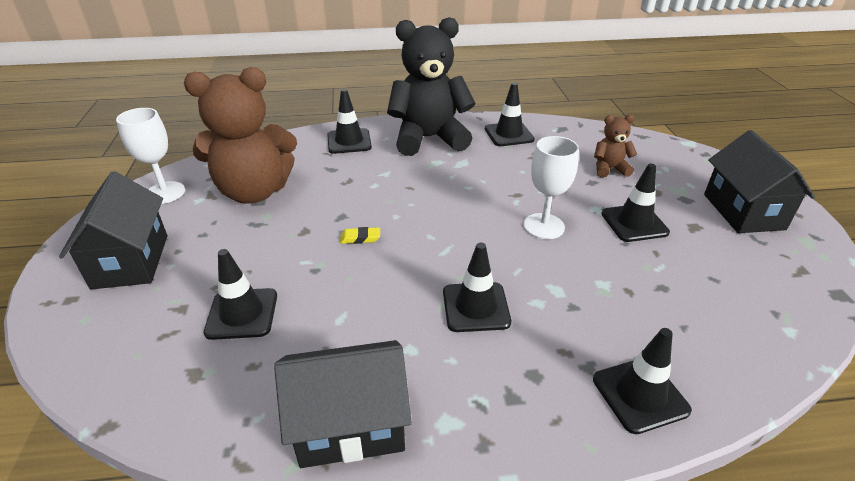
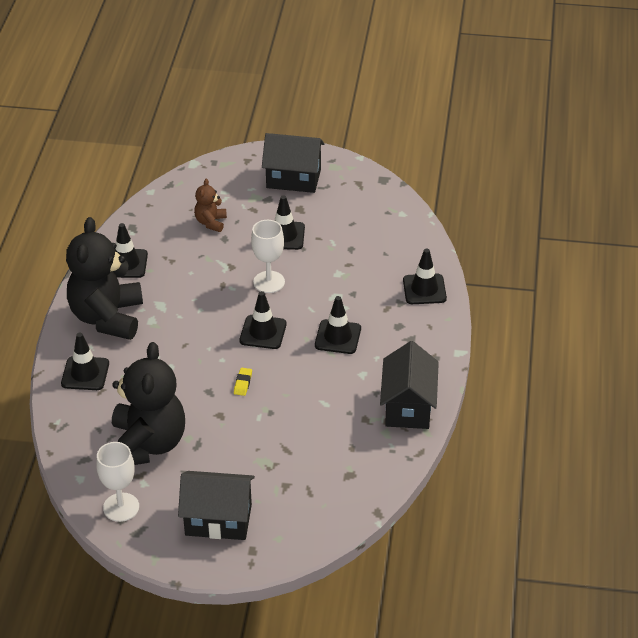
camera: 75 degrees left, 5 degrees up
(242, 314) = (303, 452): black traffic cone -> black traffic cone (263, 332)
(254, 192) = (147, 445): brown teddy bear -> black teddy bear

